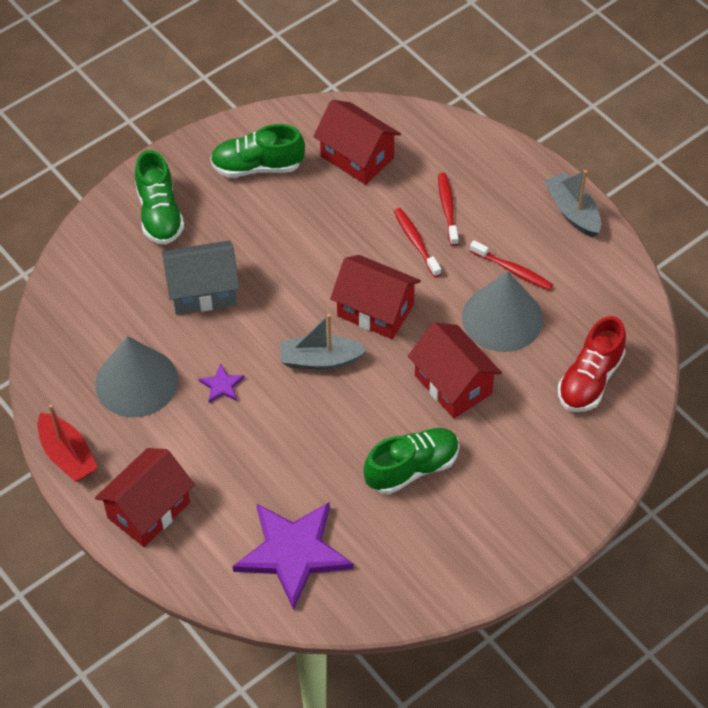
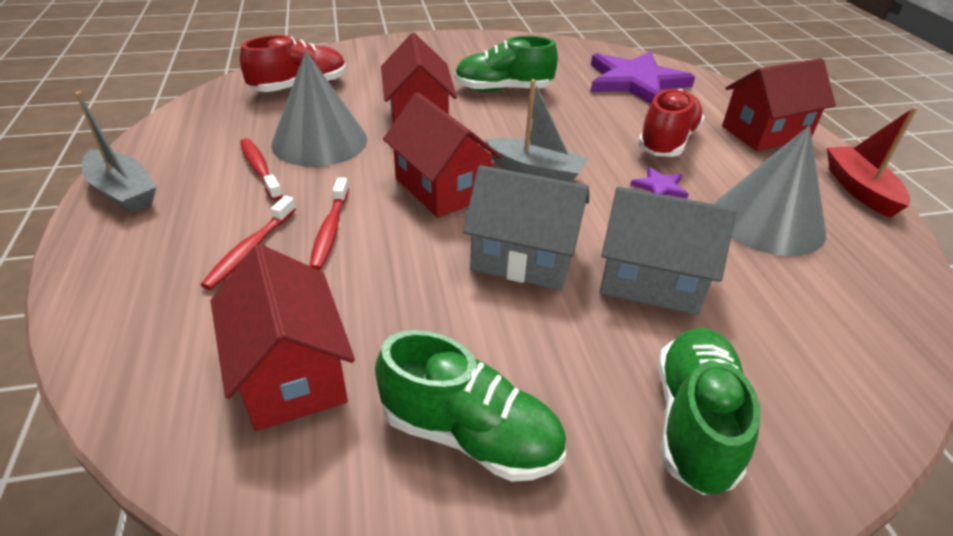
camera: 155 degrees left, 15 degrees down
(232, 451) = (667, 142): none -> red shoe
(286, 274) = (523, 258): none -> grey house
(572, 212) = (123, 192): grey boat -> grey boat turned 45 degrees counterclockwise

